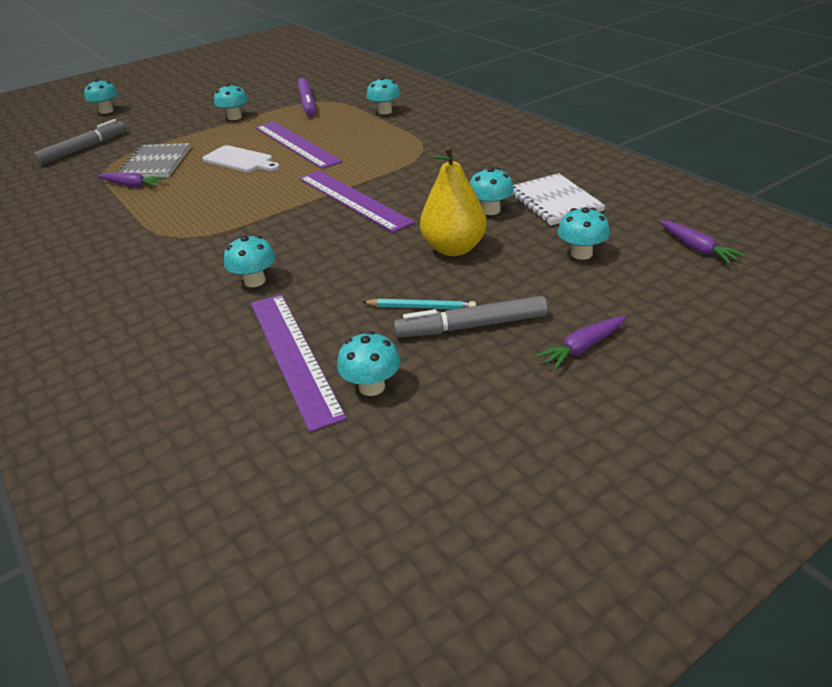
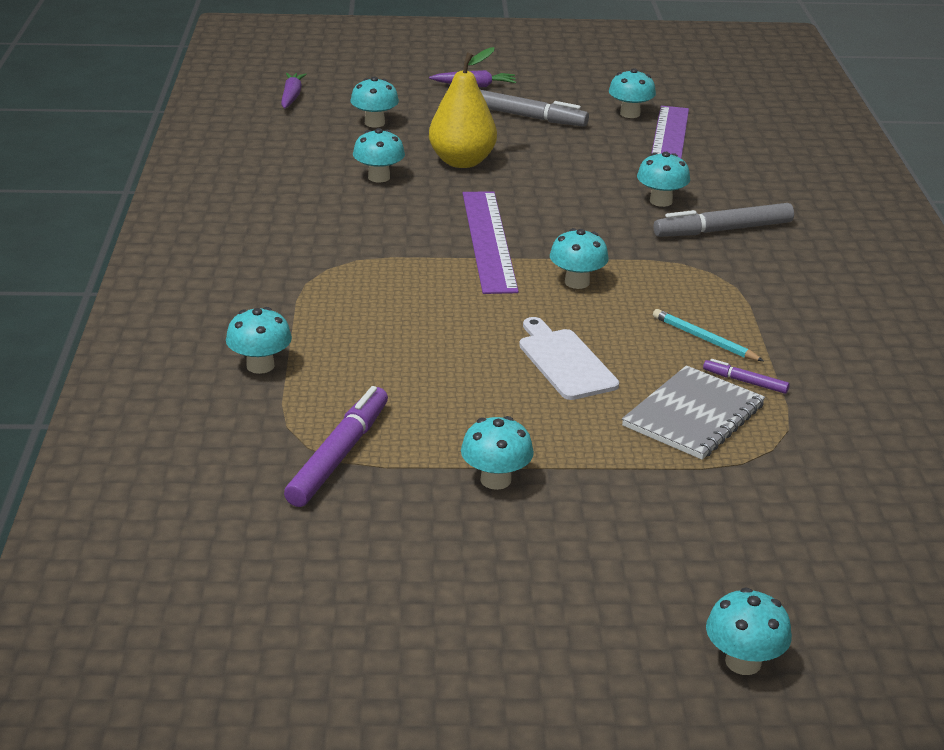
camera: 150 degrees left, 5 degrees down
(84, 148) = (812, 522): grey marker -> grey marker (723, 230)
(132, 185) = (745, 382): purple carrot -> purple marker
(269, 197) = (577, 282): none -> turquoise mushroom
(296, 144) = (461, 357): purple ruler -> none
(421, 307) = (545, 137): turquoise pencil -> turquoise pencil (704, 339)
(554, 201) = (313, 162): white notebook -> none

